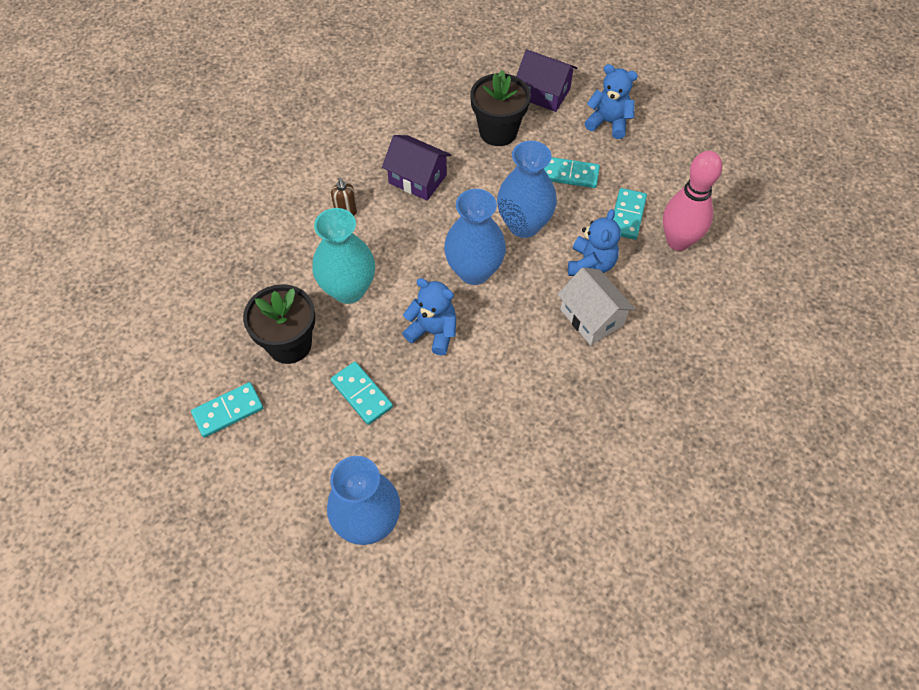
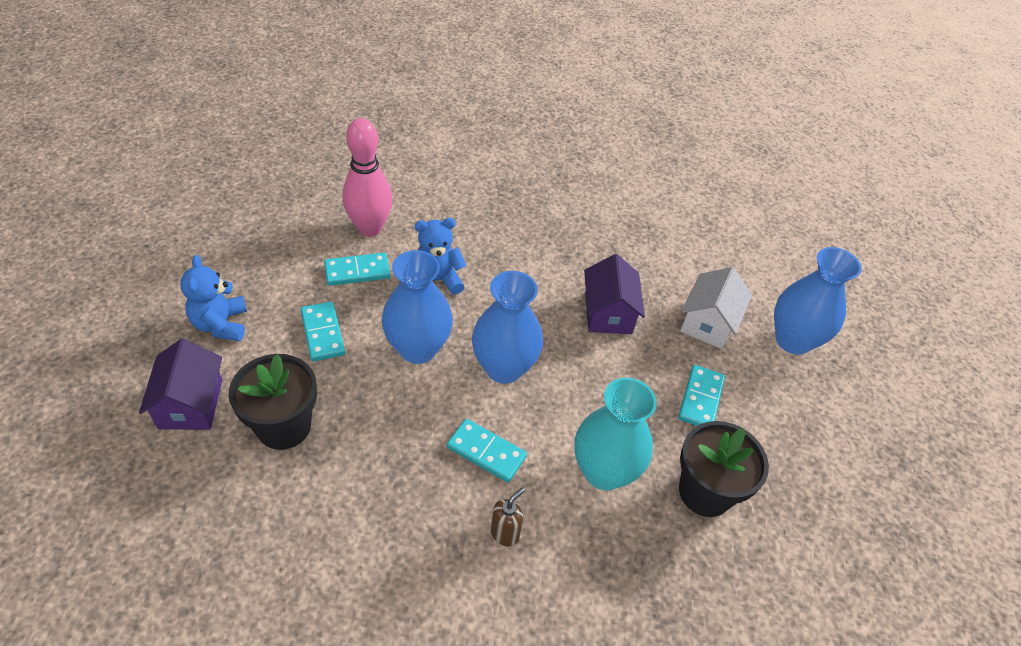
camera: 125 degrees left, 10 degrees down
(228, 411) = (812, 505): turquoise domino -> turquoise domino (486, 452)
(417, 179) = (407, 479): purple house -> purple house (608, 313)
(433, 332) = (596, 372): blue teddy bear -> none
(591, 317) = (495, 263): white house -> white house (708, 323)

